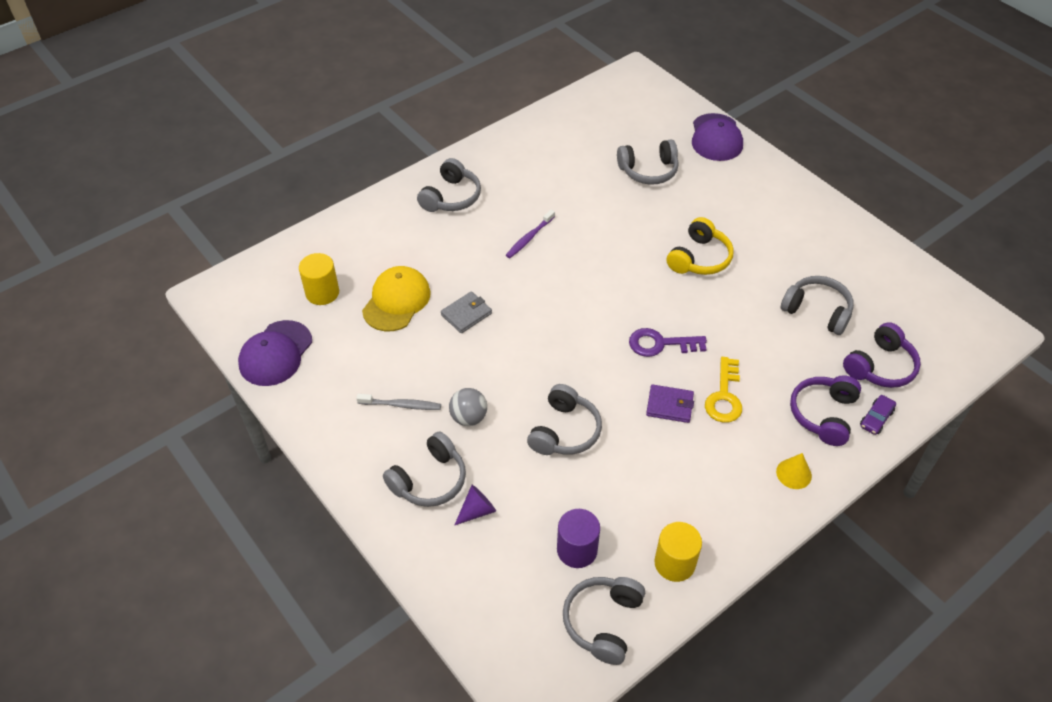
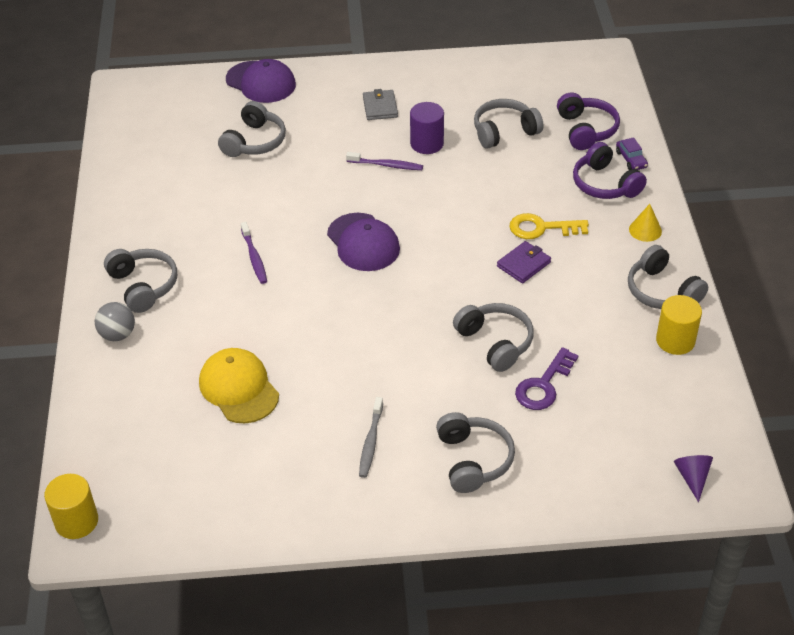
camera: 55 degrees left, 5 degrees down
(275, 353) = (217, 514): purple cap -> purple cap (363, 242)
(322, 293) = (171, 441): yellow cylinder -> yellow cylinder (76, 521)
(401, 405) = (371, 442): grey toothbrush -> grey toothbrush turned 150 degrees clockwise
(466, 314) = (304, 345): grey wallet -> grey wallet (380, 107)
(468, 417) = (426, 400): grey ball -> grey ball (118, 335)
(477, 510) = (532, 441): purple cone -> purple cone (692, 477)
(577, 550) = (620, 394): purple cylinder -> purple cylinder (427, 144)
(603, 622) = (698, 411): grey headphones -> grey headphones (662, 291)
(660, 344) = (456, 236): purple key -> purple key (543, 385)
(699, 258) = (386, 165): yellow headphones -> purple toothbrush
(724, 396) = (541, 228): yellow key -> yellow key turned 135 degrees clockwise

